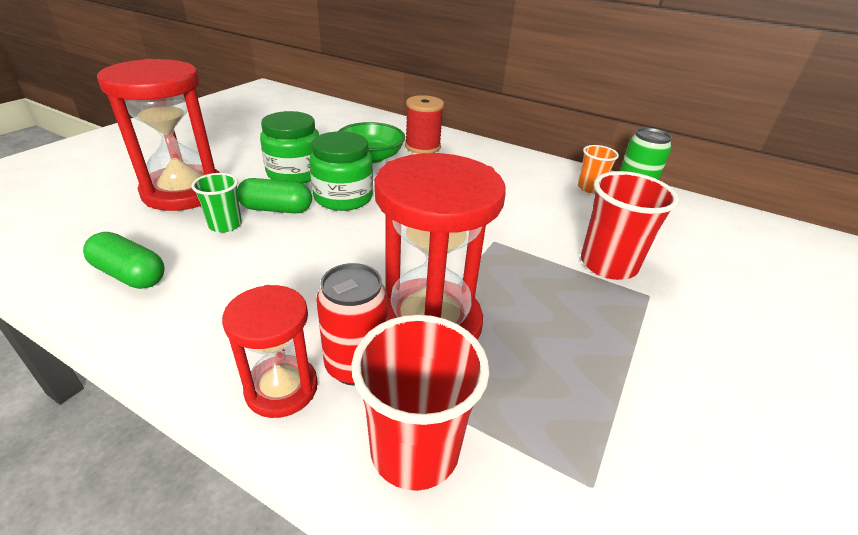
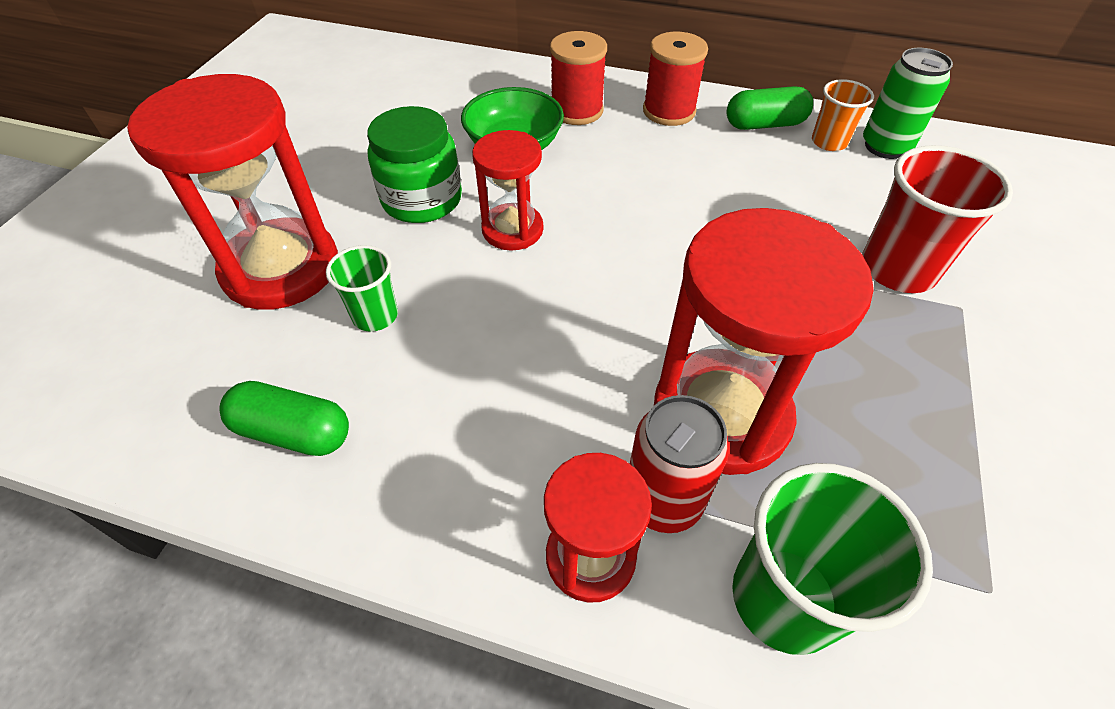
camera: 10 degrees left, 15 degrees up
(276, 209) = (431, 271): green capsule -> green capsule (764, 124)
(343, 197) = (512, 230): green jar -> red hourglass
(414, 449) = (784, 598): red cup -> green cup
(484, 156) = (669, 111): none -> red spool

